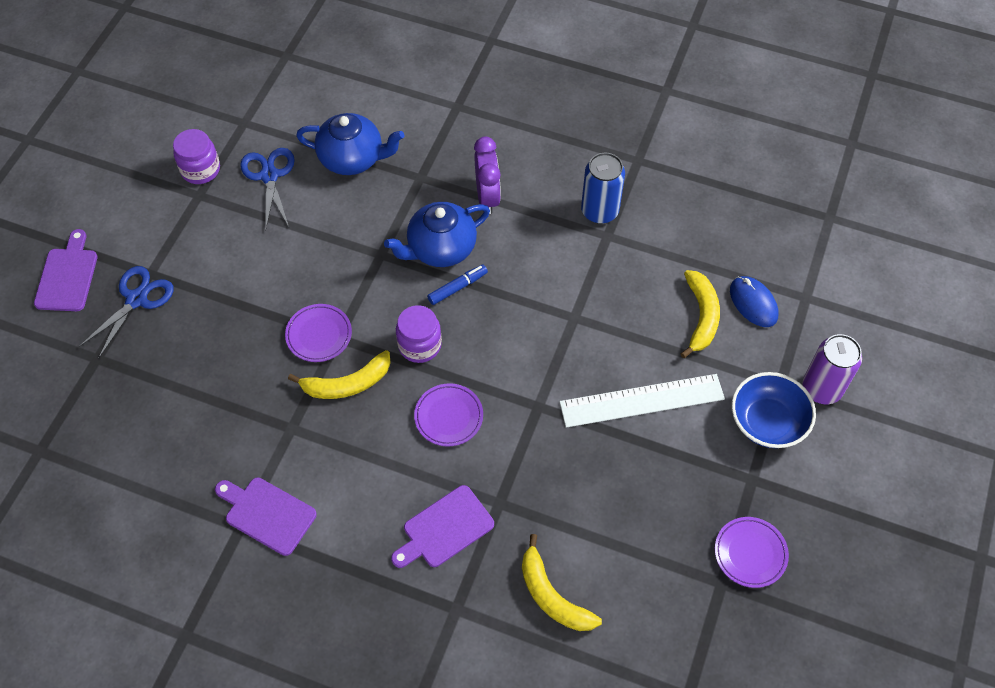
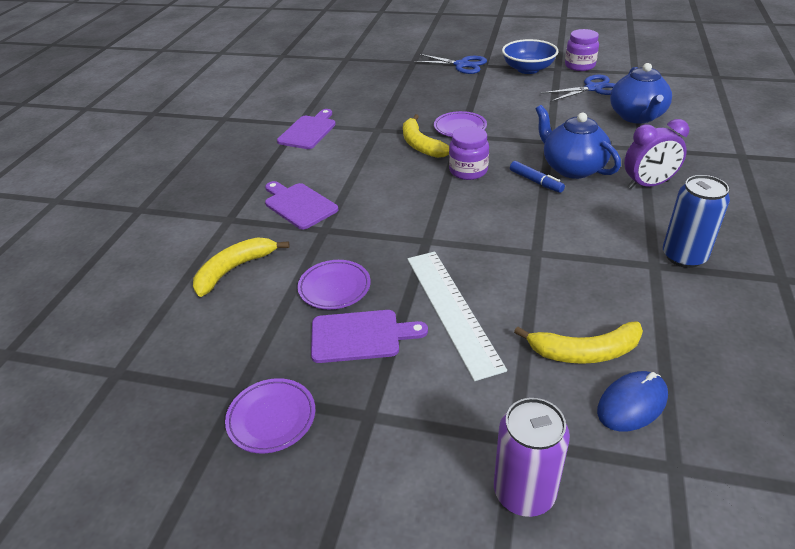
camera: 85 degrees right, 20 degrees down
(67, 276) = (469, 44): purple cutting board -> purple cutting board (360, 336)
(448, 417) = (403, 193): purple plate -> purple plate (334, 288)
(767, 422) = (453, 428): blue bowl -> blue bowl (528, 69)

